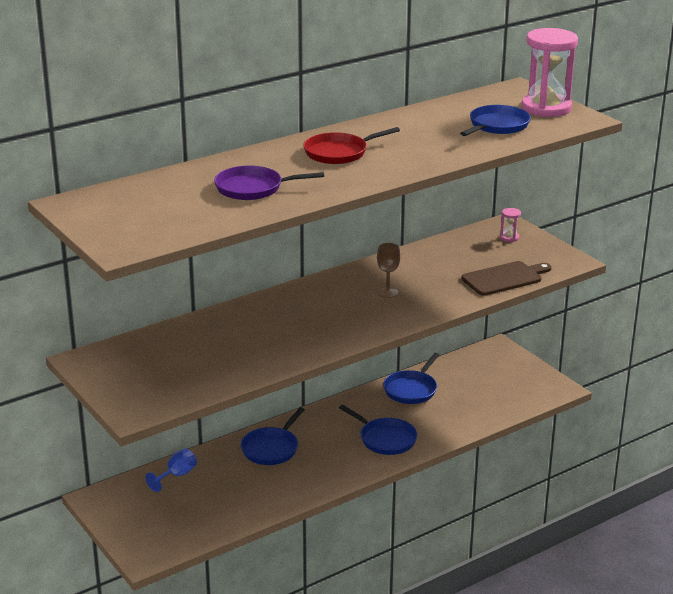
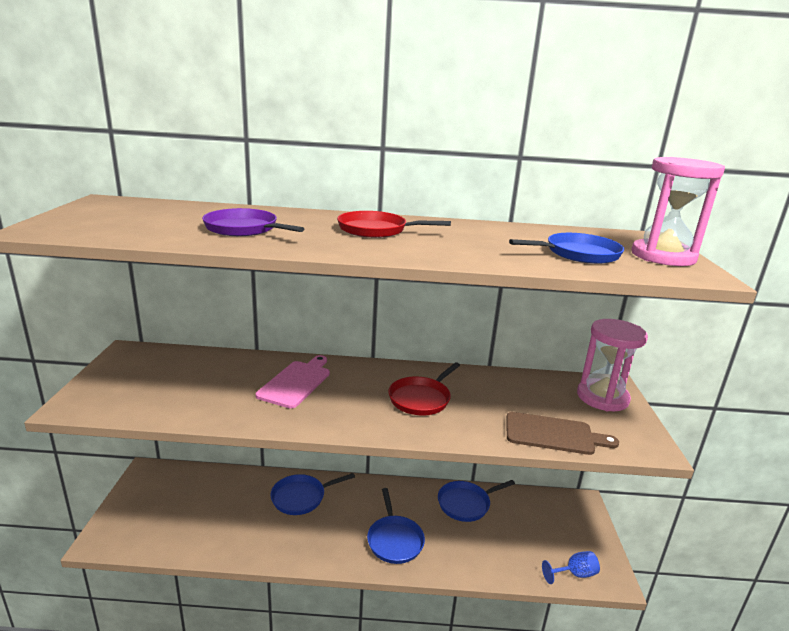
camera: 35 degrees right, 5 degrees down
(176, 475) = (214, 482): blue goblet -> blue goblet (574, 574)
(276, 321) = (296, 382): none -> pink cutting board
(387, 292) = (421, 399): brown goblet -> red pan
(509, 237) = (602, 397): pink hourglass -> pink hourglass, size x2.43

